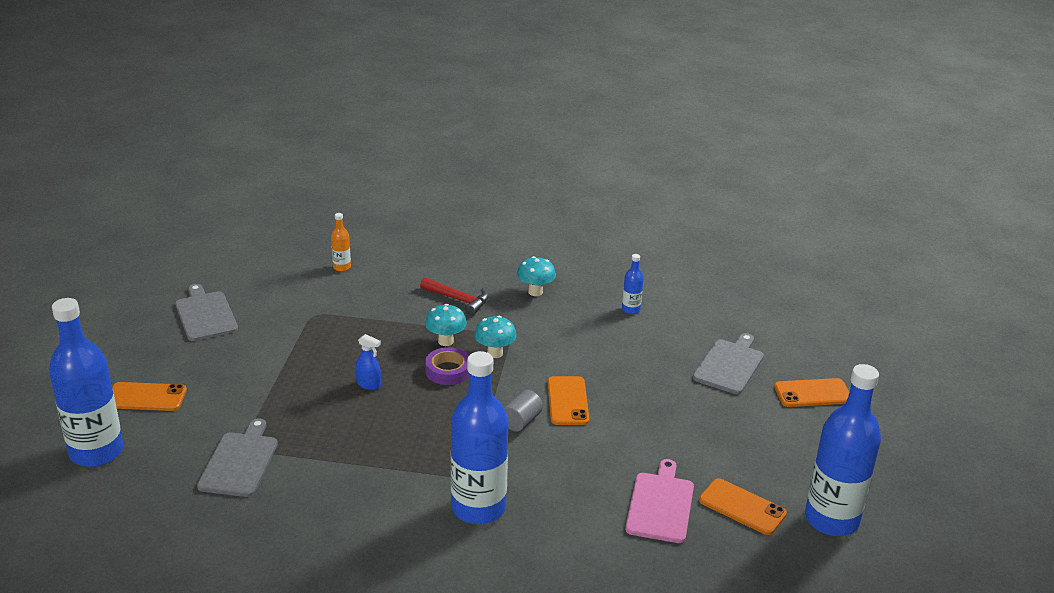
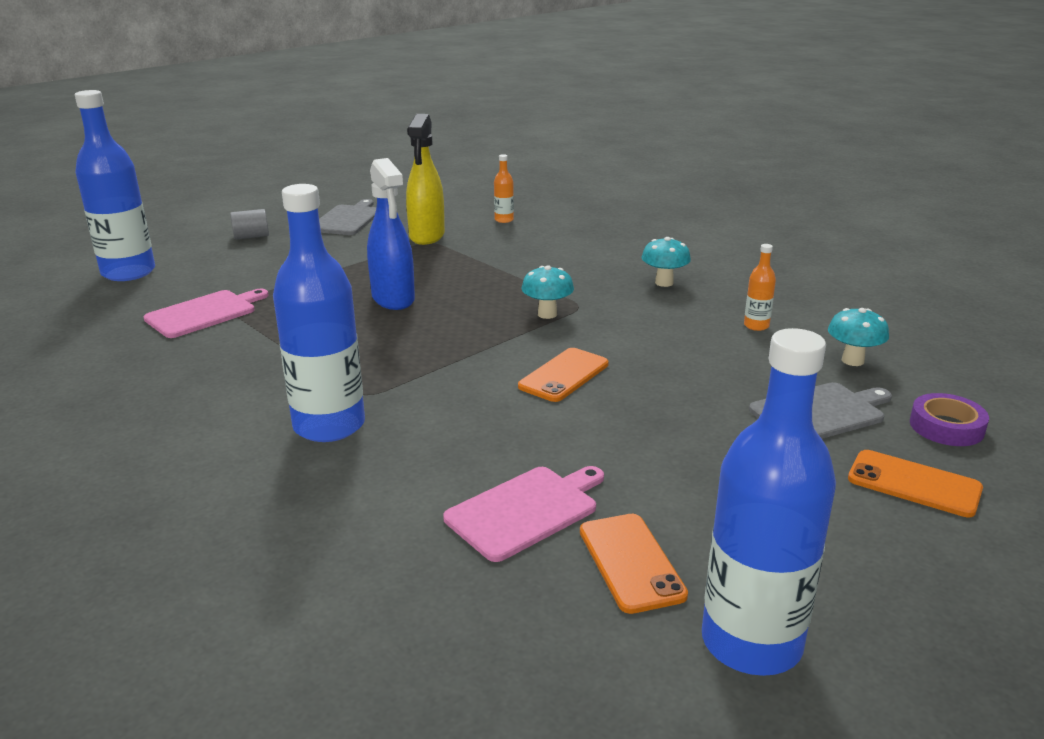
camera: 40 degrees right, 5 degrees down
(146, 397) = (218, 253): orange phone -> none
(239, 462) = (204, 313): grey cutting board -> pink cutting board
(303, 309) = (427, 236): none -> yellow spray bottle
(369, 384) = (393, 299): blue spray bottle -> blue spray bottle, size x2.07
(445, 341) = (513, 291): turquoise mushroom -> turquoise mushroom (852, 361)
(448, 371) = (480, 312): purple tape -> purple tape (946, 427)
(458, 300) = (574, 267): red hammer -> none
(521, 421) = (488, 373): grey cylinder -> grey cylinder (251, 236)
(631, 309) = (756, 326): blue bottle -> orange bottle

